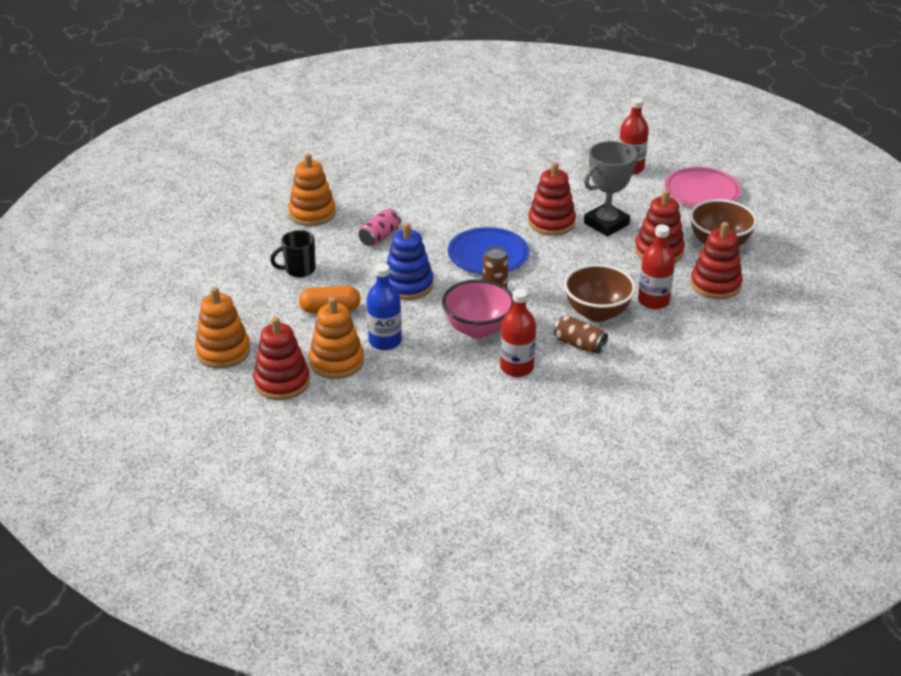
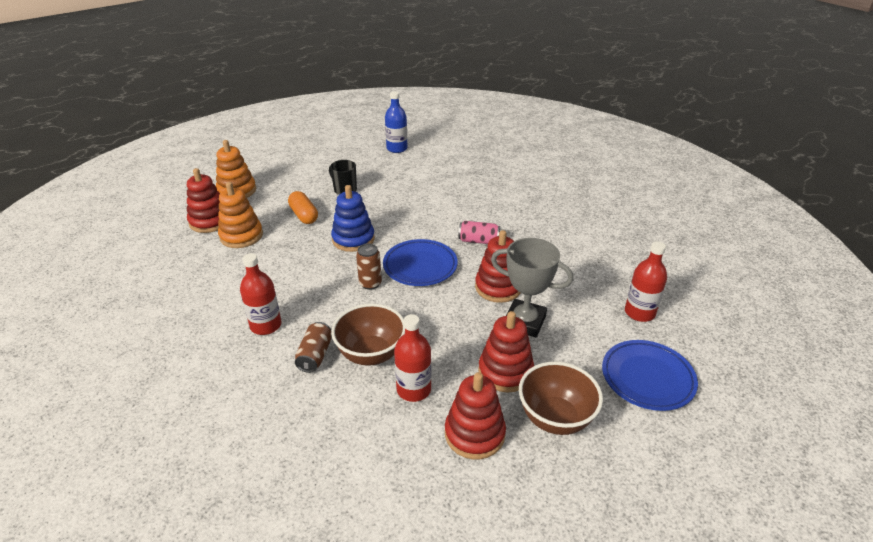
camera: 65 degrees right, 0 degrees up
(312, 213) = (417, 175): orange stacking toy -> none
(380, 237) = (409, 209): pink can -> pink can (478, 241)
(385, 341) = (275, 249): blue bottle -> blue bottle (397, 148)
(477, 329) = (311, 289): pink bowl -> none
(701, 192) = (647, 378): pink plate -> blue plate

